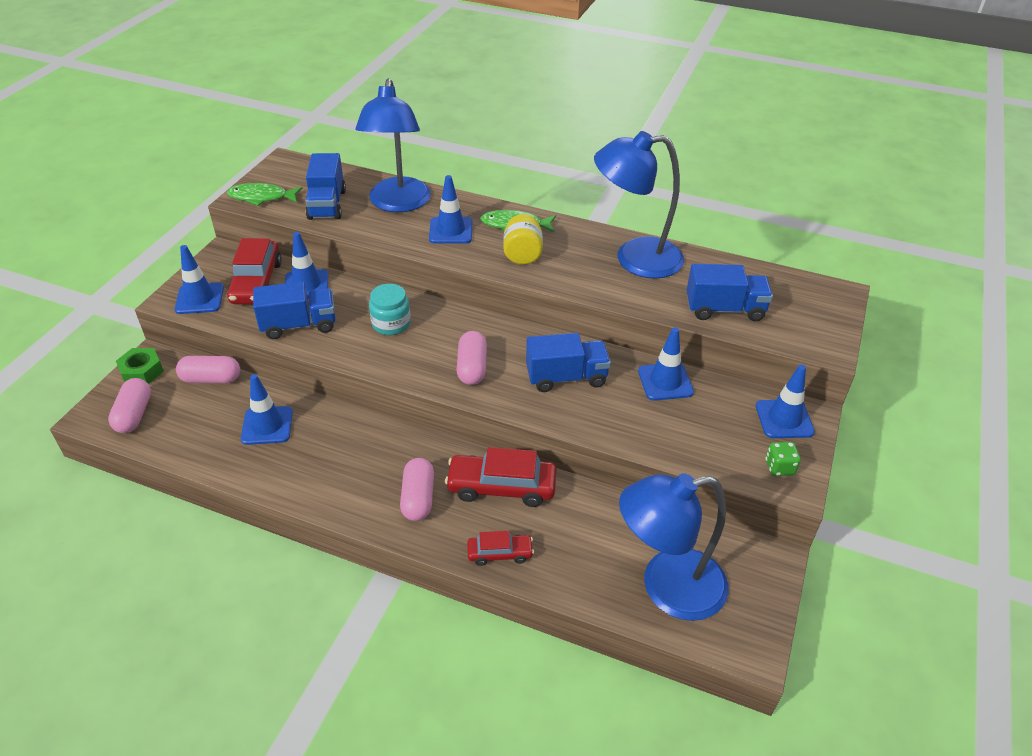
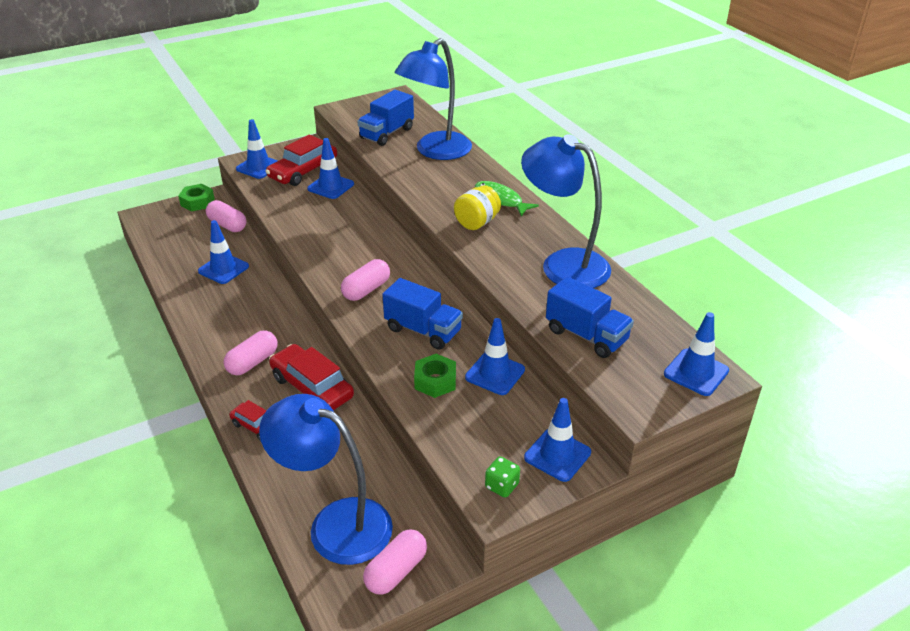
camera: 40 degrees right, 5 degrees down
(134, 414) = (164, 225): pink capsule -> pink capsule (396, 571)
(261, 197) = (352, 113): green fish -> none
(299, 325) = (294, 209): blue truck -> none
(391, 324) = (351, 235): turquoise jar -> none
(451, 231) = (447, 184): blue traffic cone -> blue traffic cone (696, 372)
(630, 415) = (435, 381): none -> green nut

